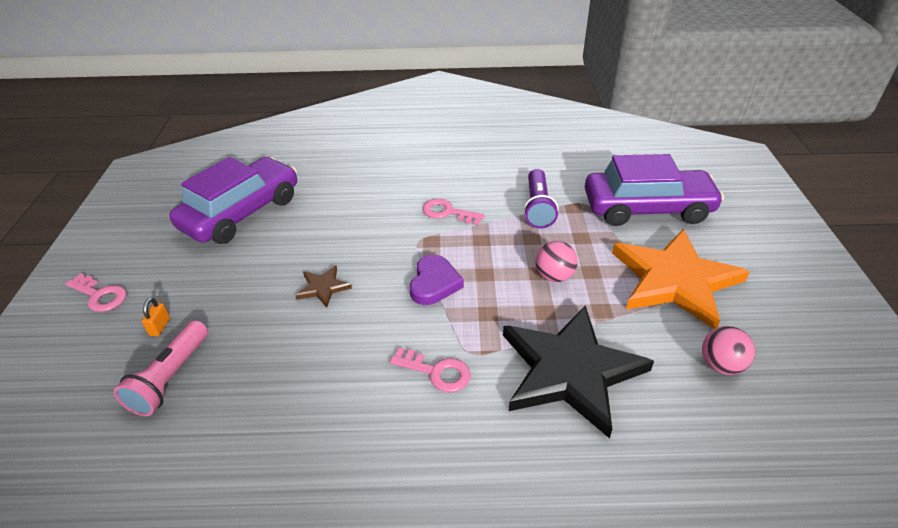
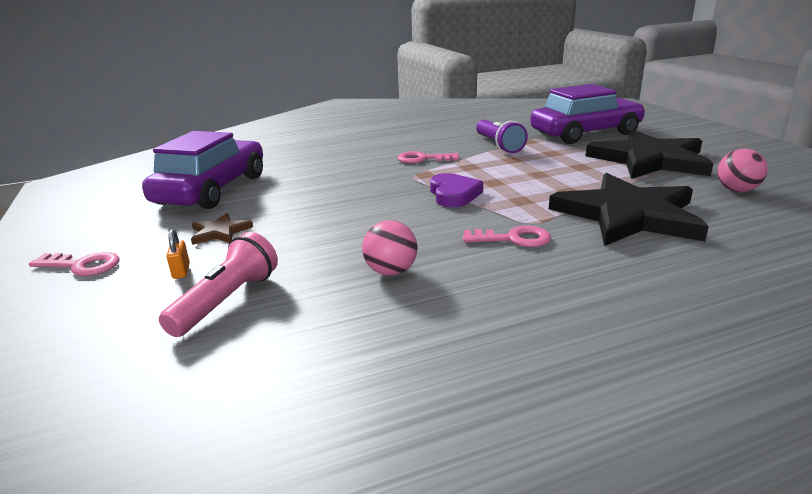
camera: 20 degrees left, 15 degrees down
(170, 378) = (227, 301): pink flashlight -> pink flashlight turned 150 degrees counterclockwise
(323, 287) = (346, 215): brown star -> brown star (220, 232)
(554, 276) = (554, 174): pink ball -> pink ball (391, 272)
(675, 280) = (650, 160): orange star -> black star

